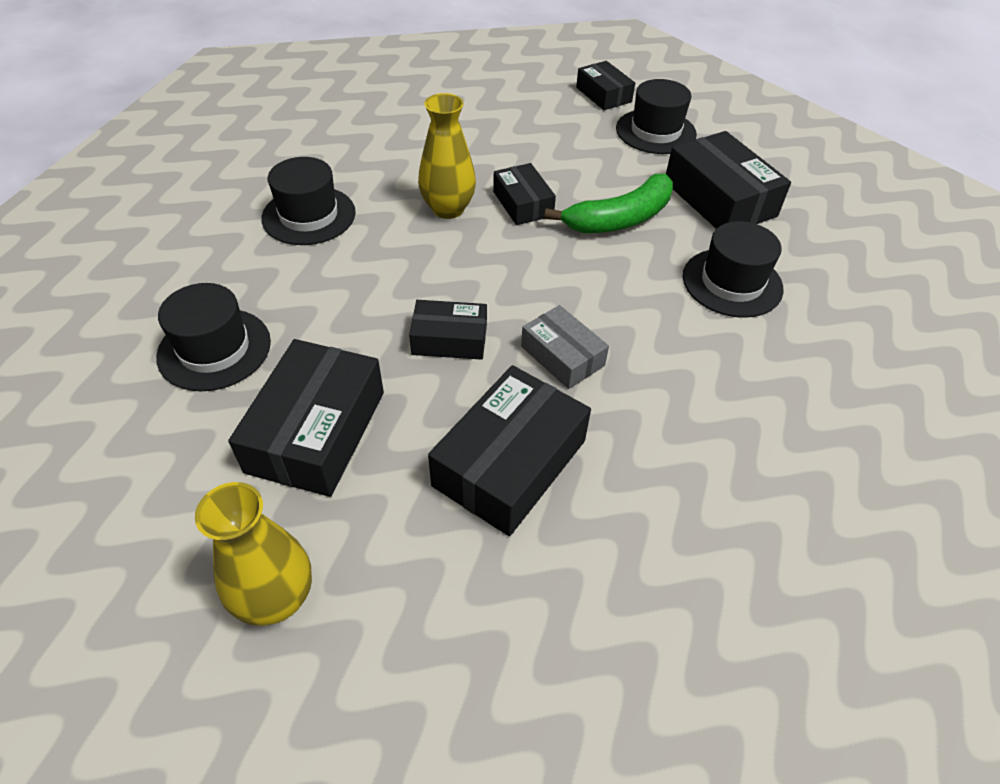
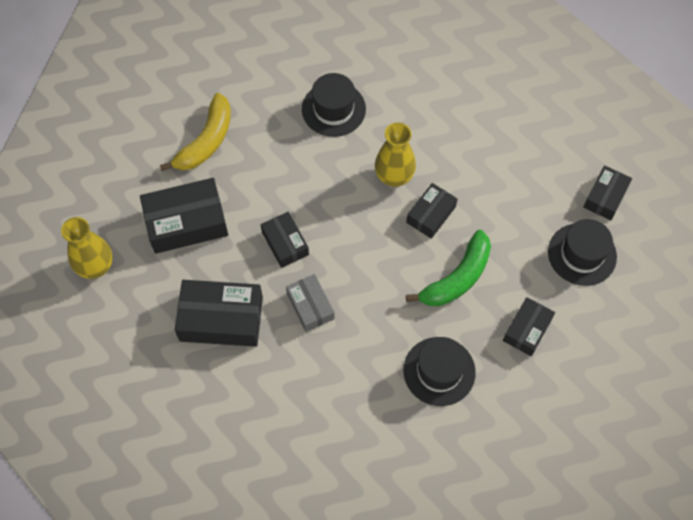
camera: 60 degrees right, 15 degrees up
(214, 349) = (206, 141): black hat -> yellow banana
(562, 356) = (310, 306): grey box -> grey box turned 45 degrees counterclockwise
(619, 219) = (457, 278): green banana -> green banana turned 75 degrees counterclockwise
(719, 199) = (527, 330): black box -> black box, size x0.59

